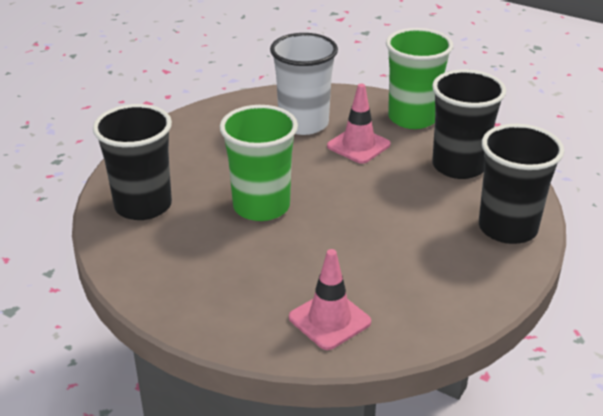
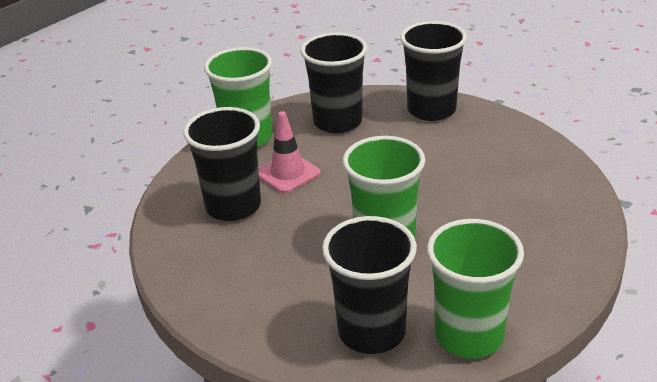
camera: 80 degrees left, 0 degrees up
(133, 258) = (469, 335): none -> green cup
(303, 124) = (233, 206): white cup -> black cup
(329, 320) = (553, 206): pink traffic cone -> none

